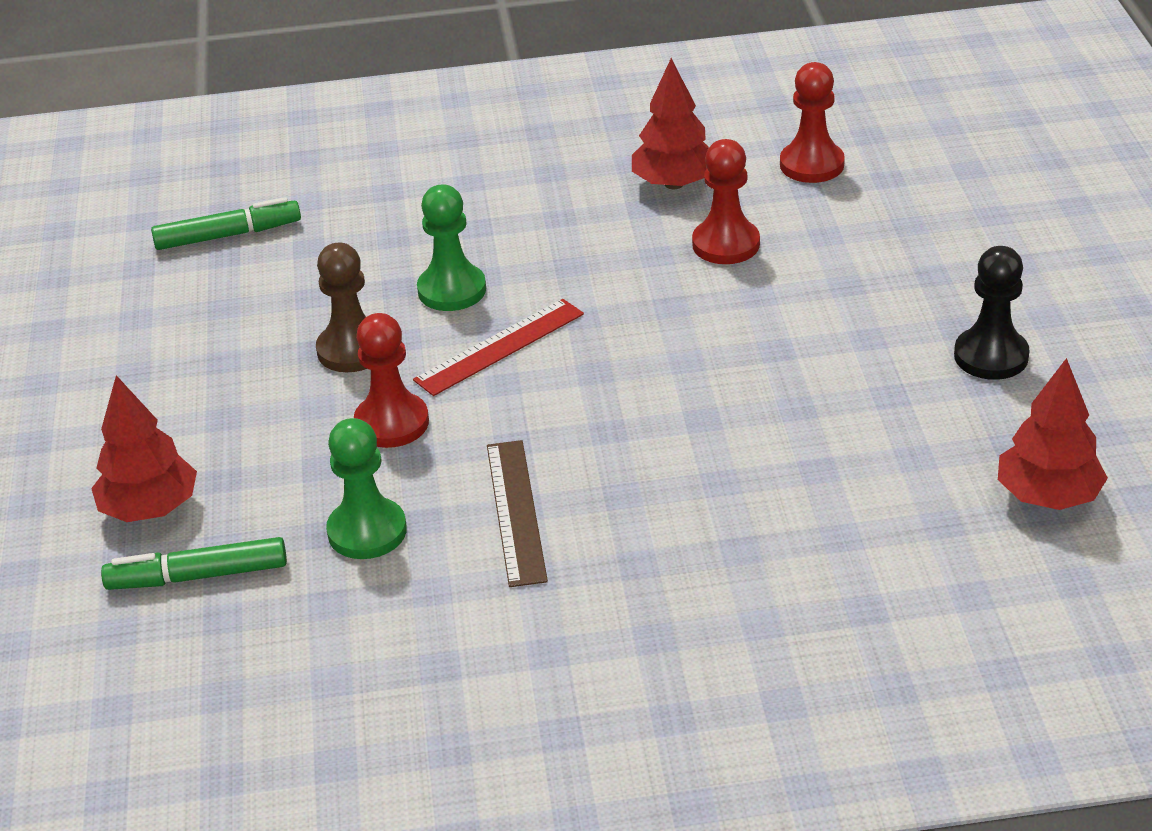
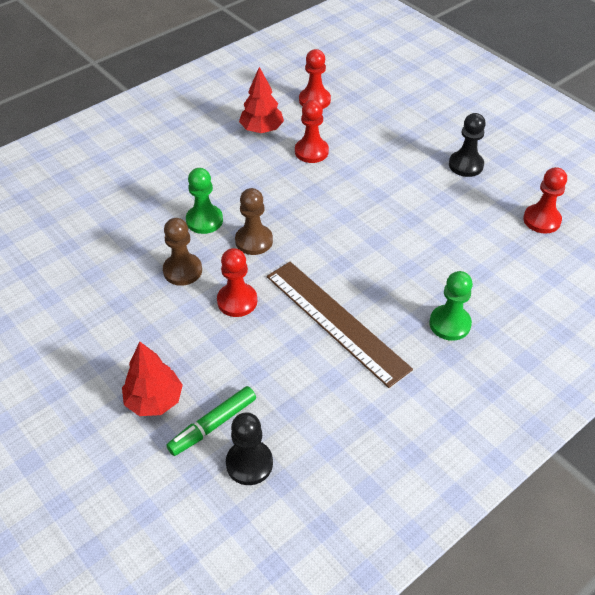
camera: 35 degrees left, 10 degrees up
(199, 649) = (249, 463): none -> black pawn
(228, 235) = (59, 233): green marker -> none
(367, 531) = (276, 362): green pawn -> green pawn (449, 324)
(499, 347) = (254, 241): red ruler -> brown pawn
(516, 511) = (336, 321): brown ruler -> brown ruler, size x1.66
(1048, 496) = (541, 220): red tree -> red pawn

